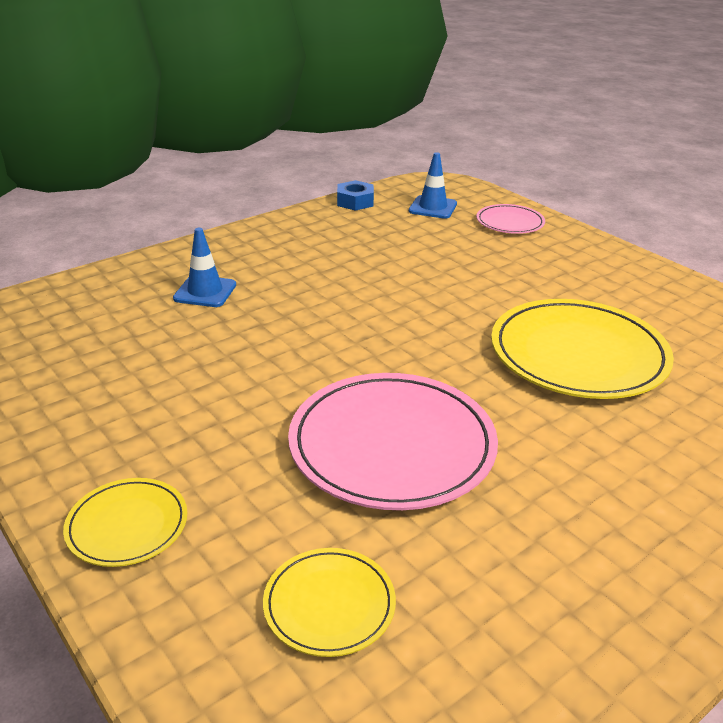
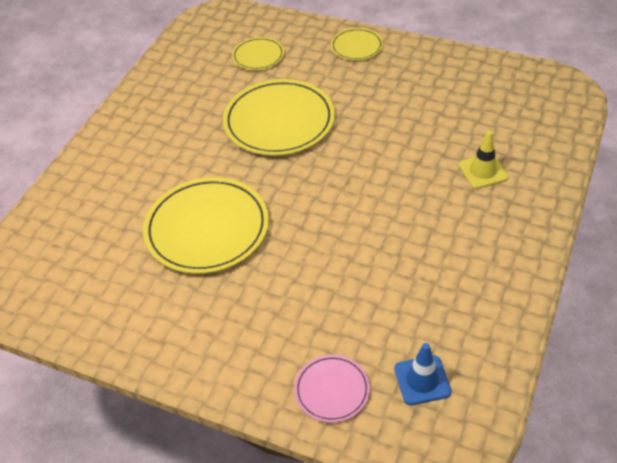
camera: 155 degrees right, 15 degrees up
(205, 292) = (483, 171): blue traffic cone -> yellow traffic cone
(355, 202) = (502, 350): blue nut -> none
(392, 445) = (279, 121): pink plate -> yellow plate

